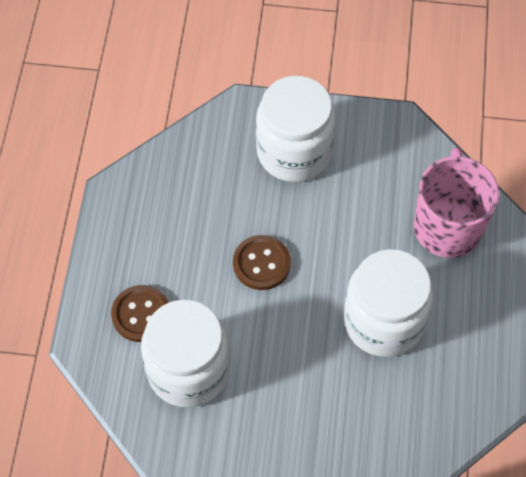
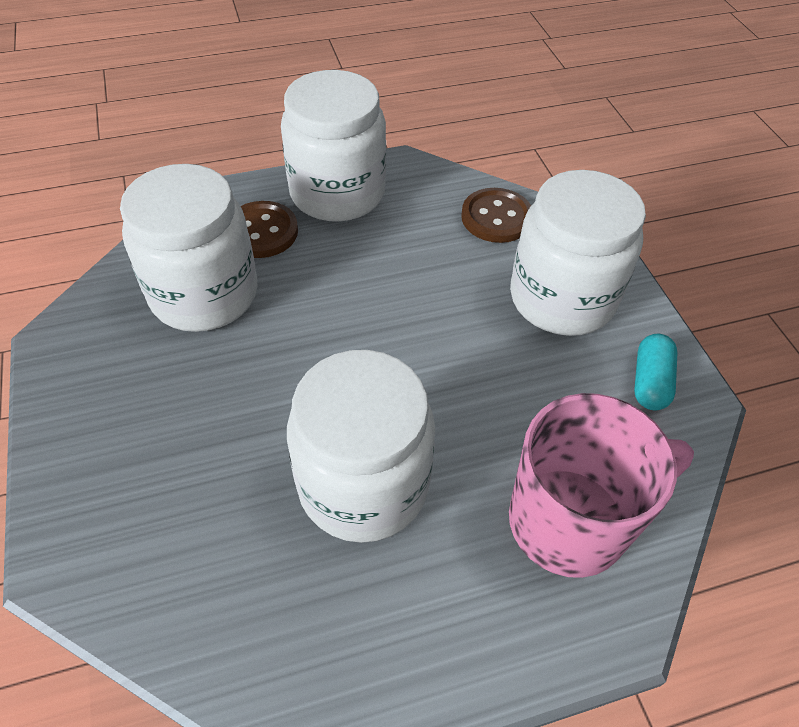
camera: 65 degrees right, 10 degrees down
(124, 248) = (337, 193): none -> white jar
(261, 263) = (383, 317): brown button -> brown button (496, 217)
(378, 138) = (650, 382): none -> turquoise capsule

